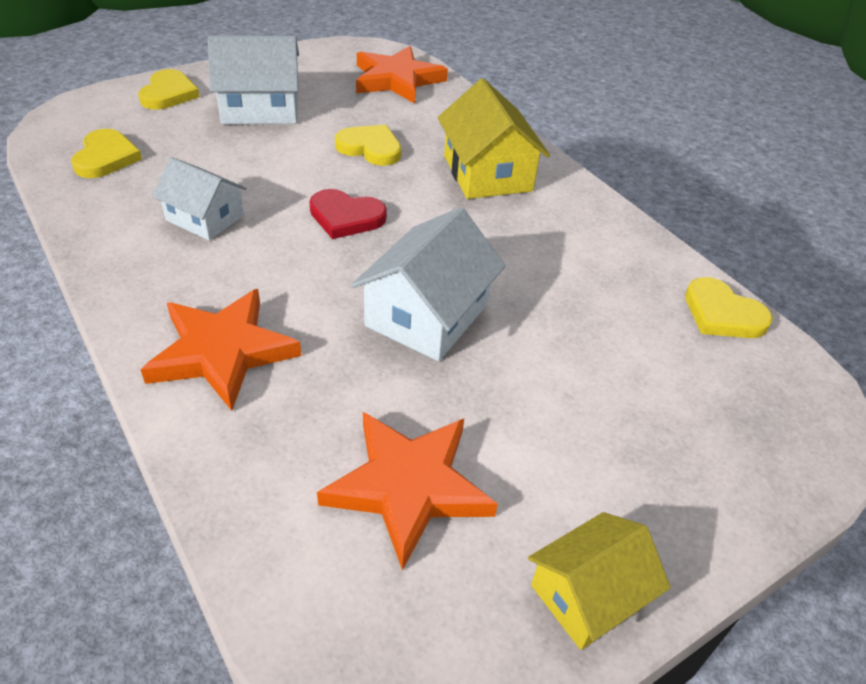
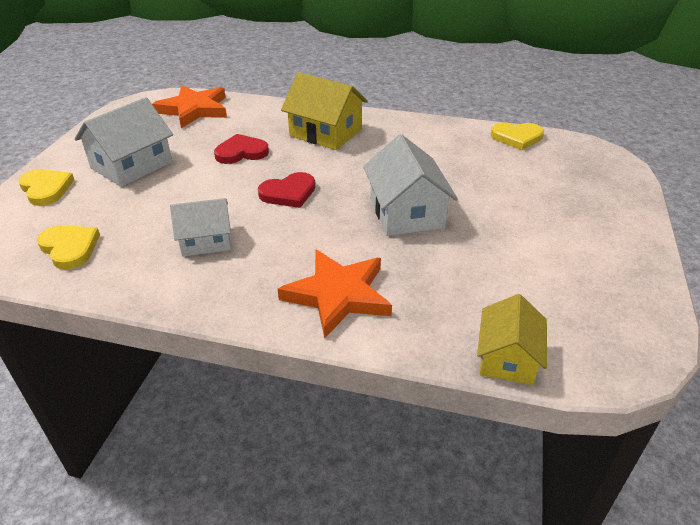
camera: 40 degrees left, 5 degrees down
(370, 148) = (241, 152): yellow heart -> red heart
(408, 486) = (517, 285): orange star -> none
(588, 595) = (635, 271): yellow house -> yellow house (507, 358)

